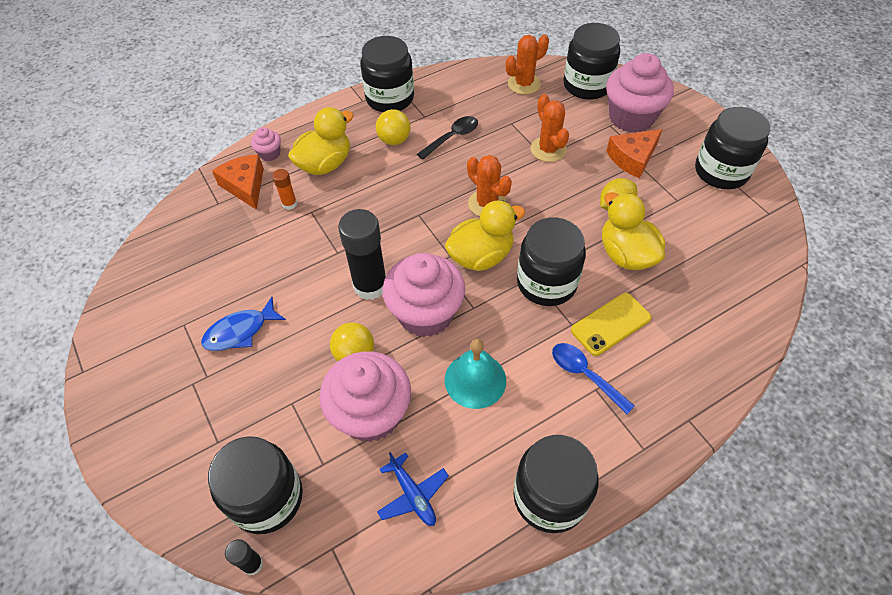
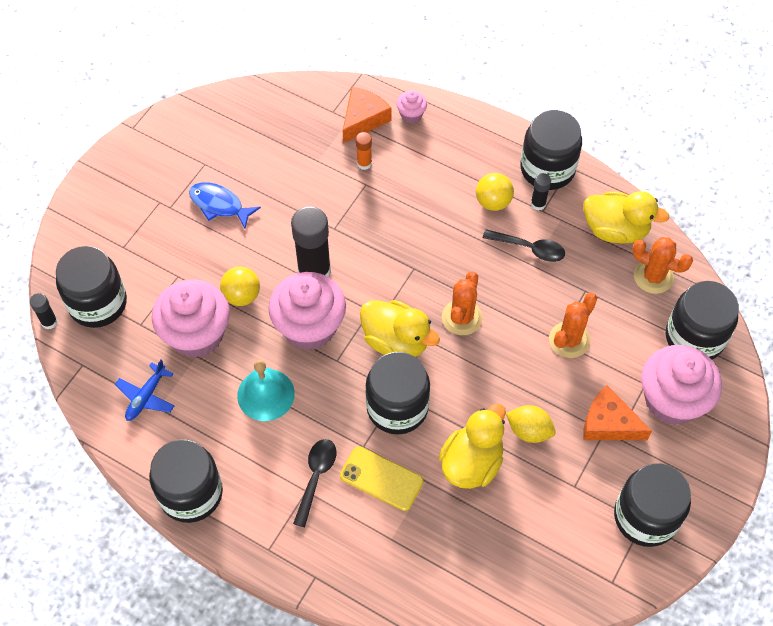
camera: 60 degrees right, 5 degrees up
(325, 164) = (426, 164): yellow duck -> yellow duck (615, 230)
(416, 116) = (538, 204): none -> black glue stick
(585, 375) = (316, 477): blue spoon -> black spoon

